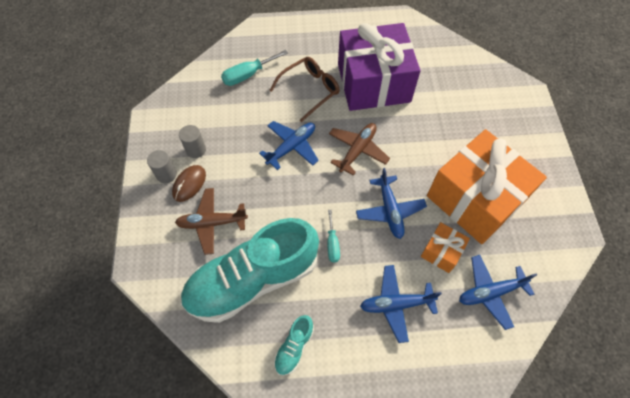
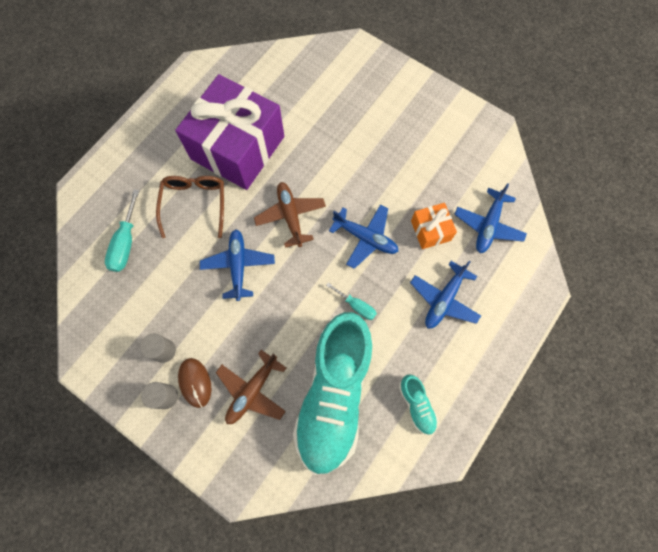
camera: 50 degrees left, 10 degrees up
(475, 199) = (409, 168): orange gift -> none

